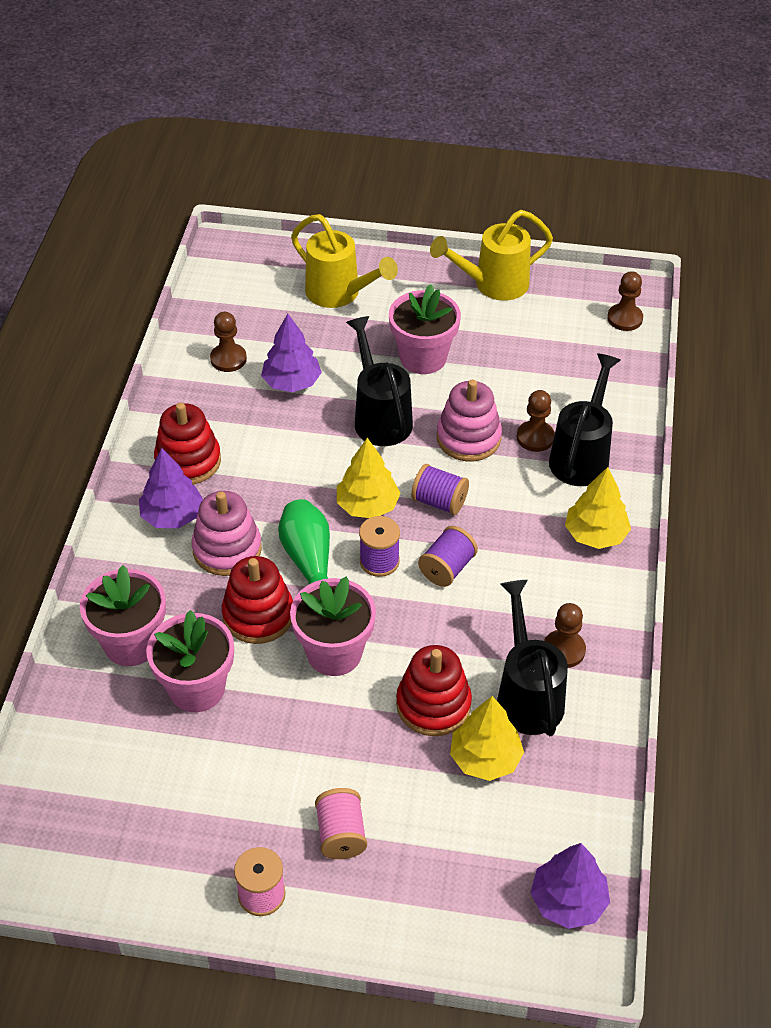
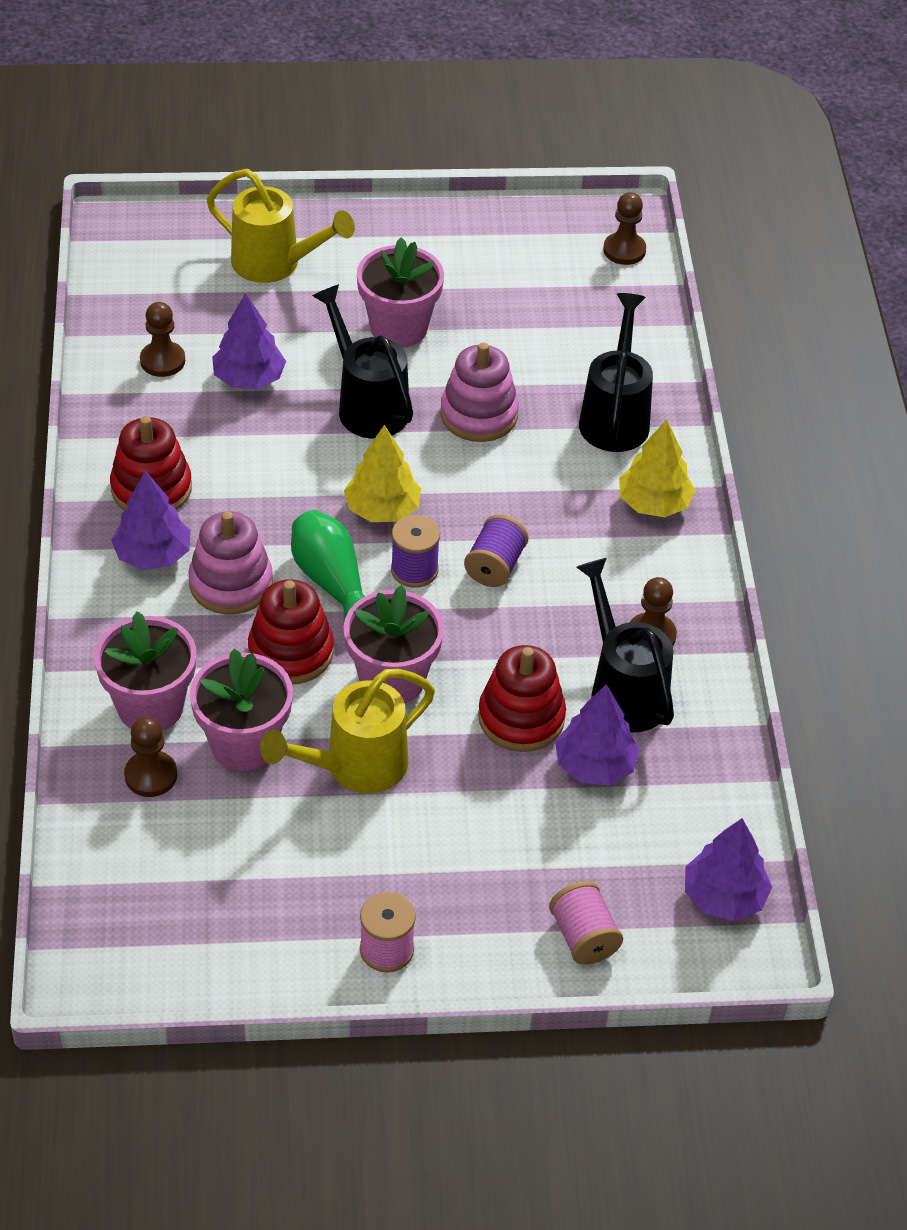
camera: 15 degrees left, 0 degrees up
(341, 834) = (457, 872): pink spool -> pink spool (583, 937)
(439, 501) = (465, 492): purple spool -> none
(485, 758) = (594, 765): yellow tree -> purple tree
(494, 284) = (459, 229): yellow watering can -> yellow watering can (356, 766)
(535, 437) = (556, 403): brown pawn -> brown pawn (151, 775)

